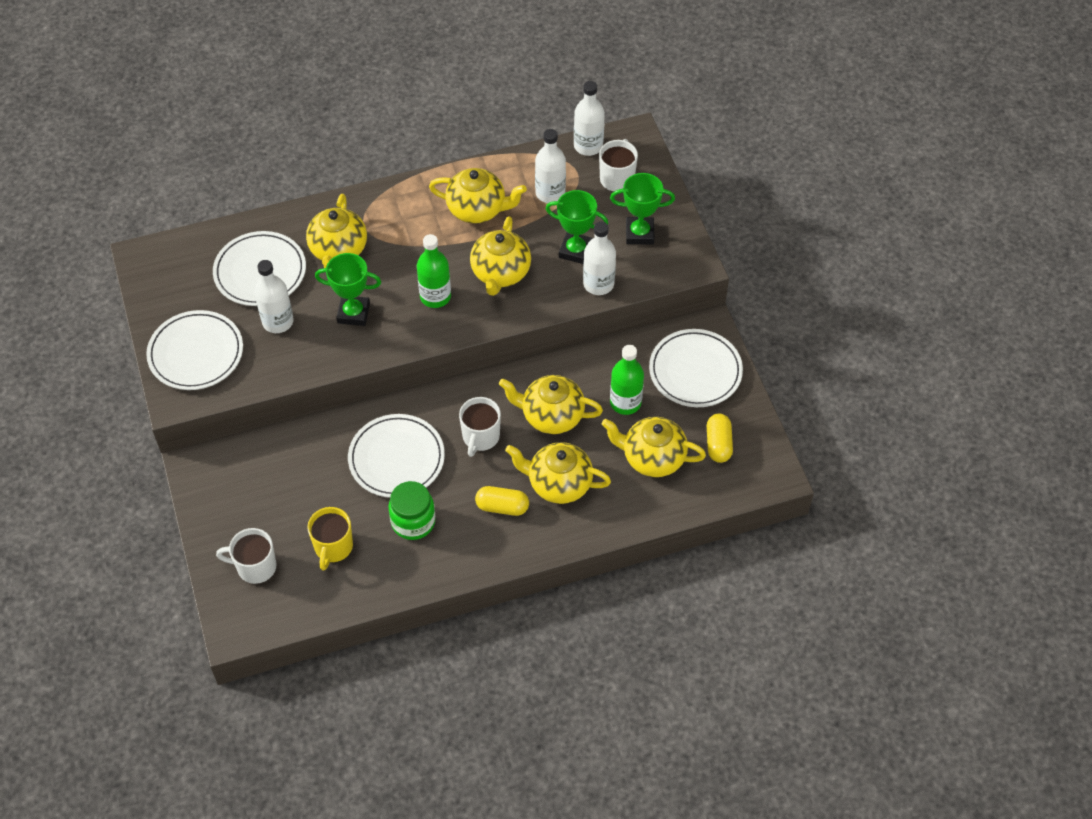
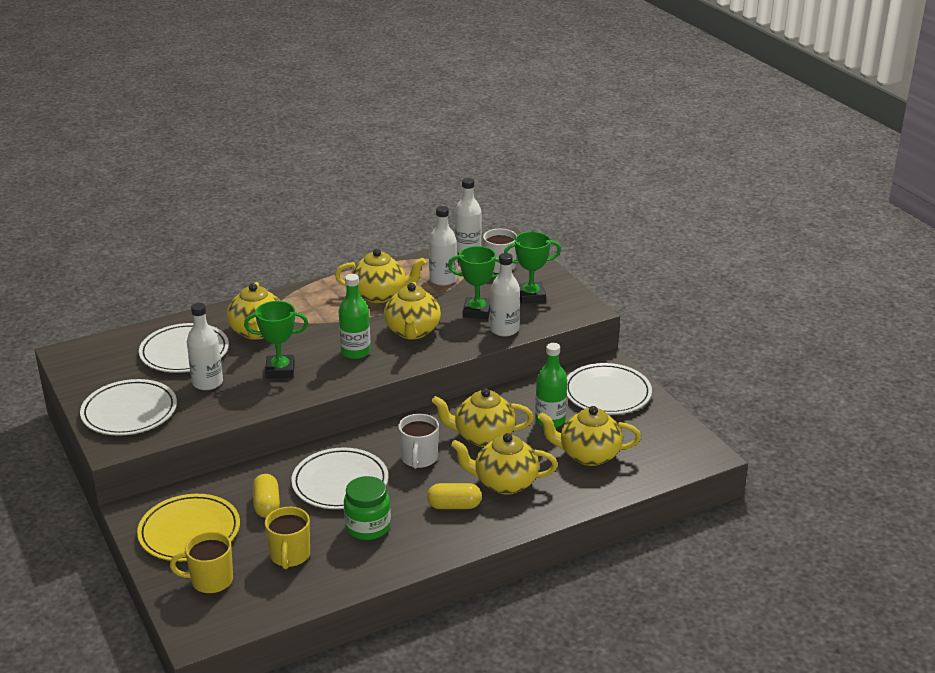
camera: 10 degrees left, 25 degrees down
(243, 501) = (189, 532): none -> yellow plate
(255, 567) = (210, 580): white mug -> yellow mug
(718, 444) = (646, 439): yellow capsule -> yellow capsule (267, 505)

